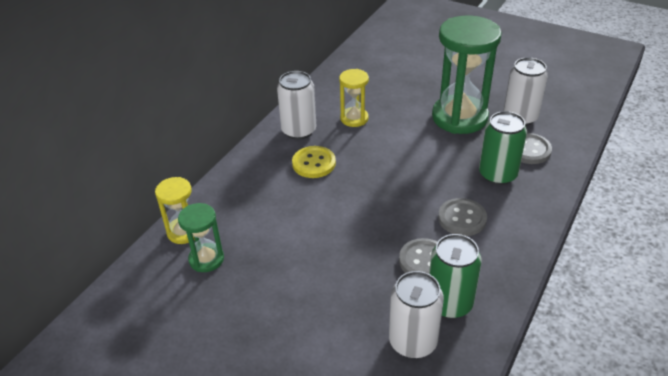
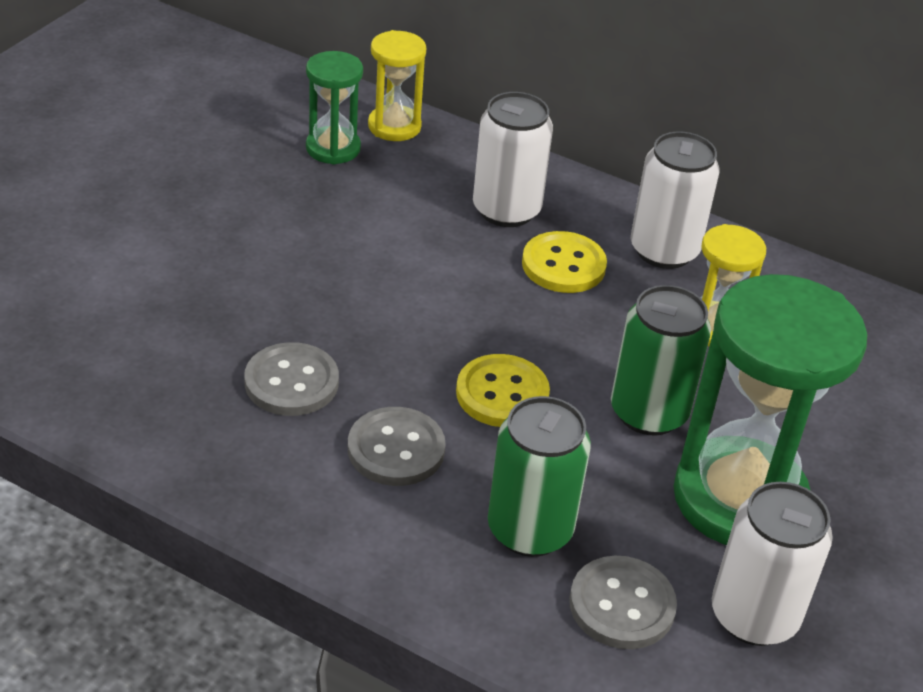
camera: 85 degrees right, 0 degrees up
(413, 341) = (121, 348): white can -> white can (506, 210)
(414, 184) = (502, 394): none -> yellow button
(449, 303) = (188, 400): green can -> green can (648, 412)

